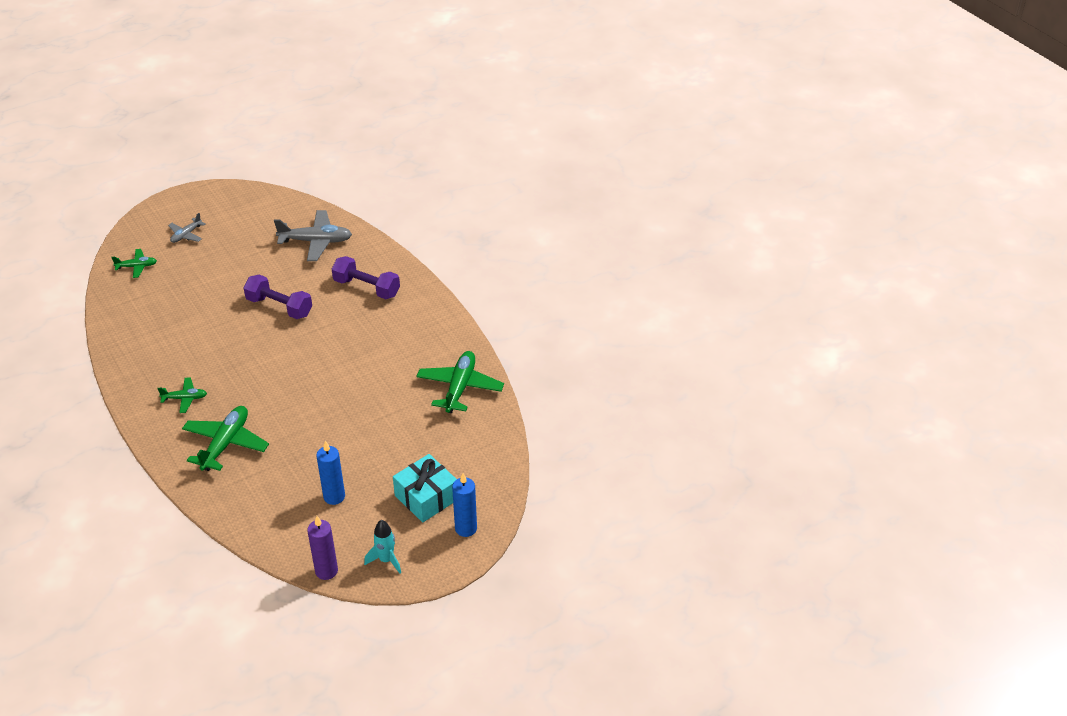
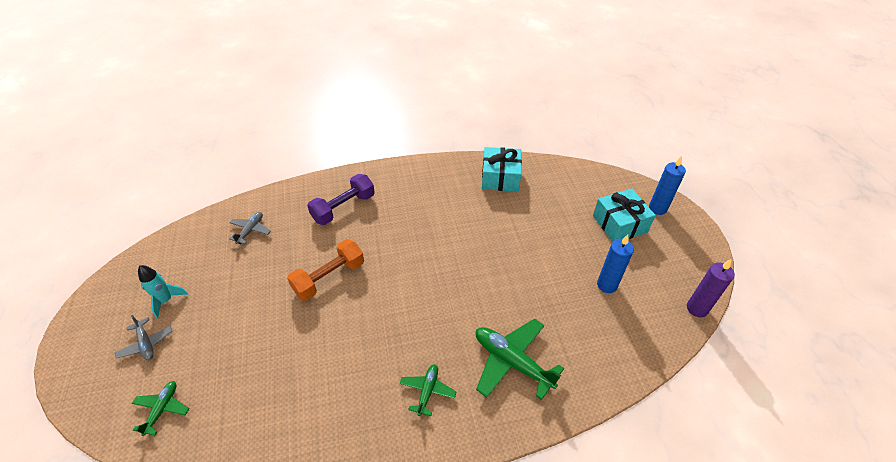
camera: 70 degrees left, 5 degrees up
(279, 307) = (329, 277): purple dumbbell -> orange dumbbell
(316, 241) = (251, 230): grey plane -> grey plane, size x0.55
(386, 560) = (687, 264): turquoise rocket -> turquoise rocket (166, 300)
(460, 387) = (500, 178): green plane -> turquoise gift

